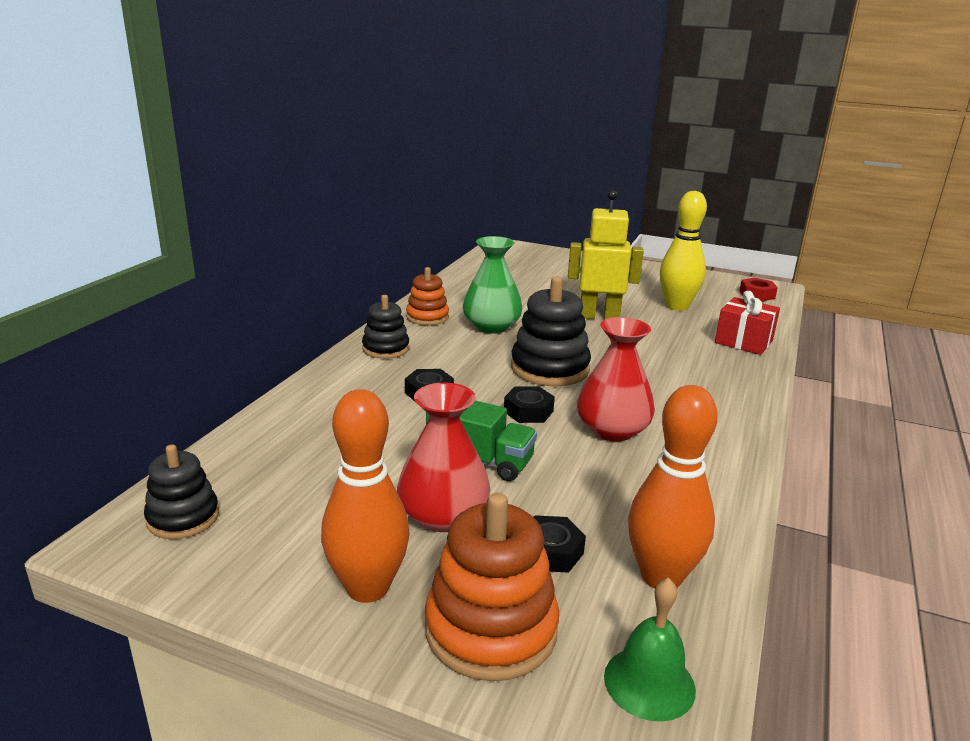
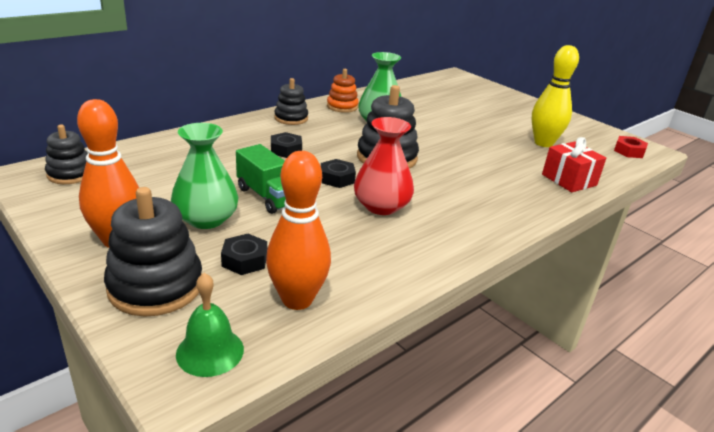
camera: 25 degrees right, 5 degrees up
(443, 516) = (206, 219): red vase -> green vase
(491, 629) = (156, 286): orange stacking toy -> black stacking toy
(599, 316) = (469, 135): yellow robot -> none

